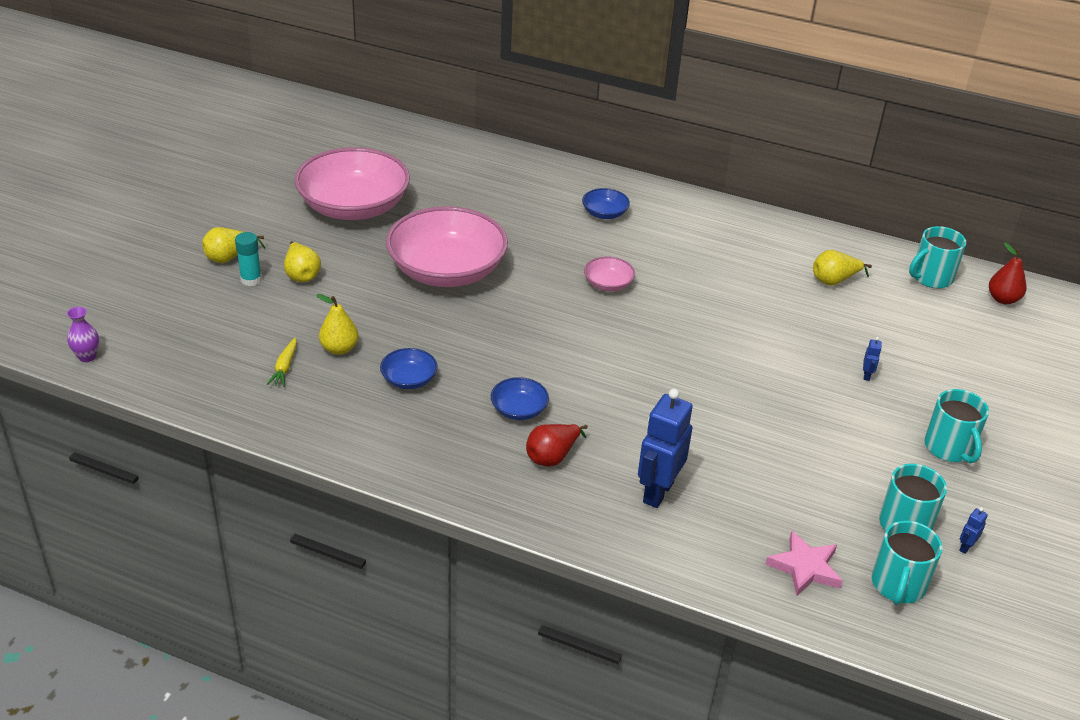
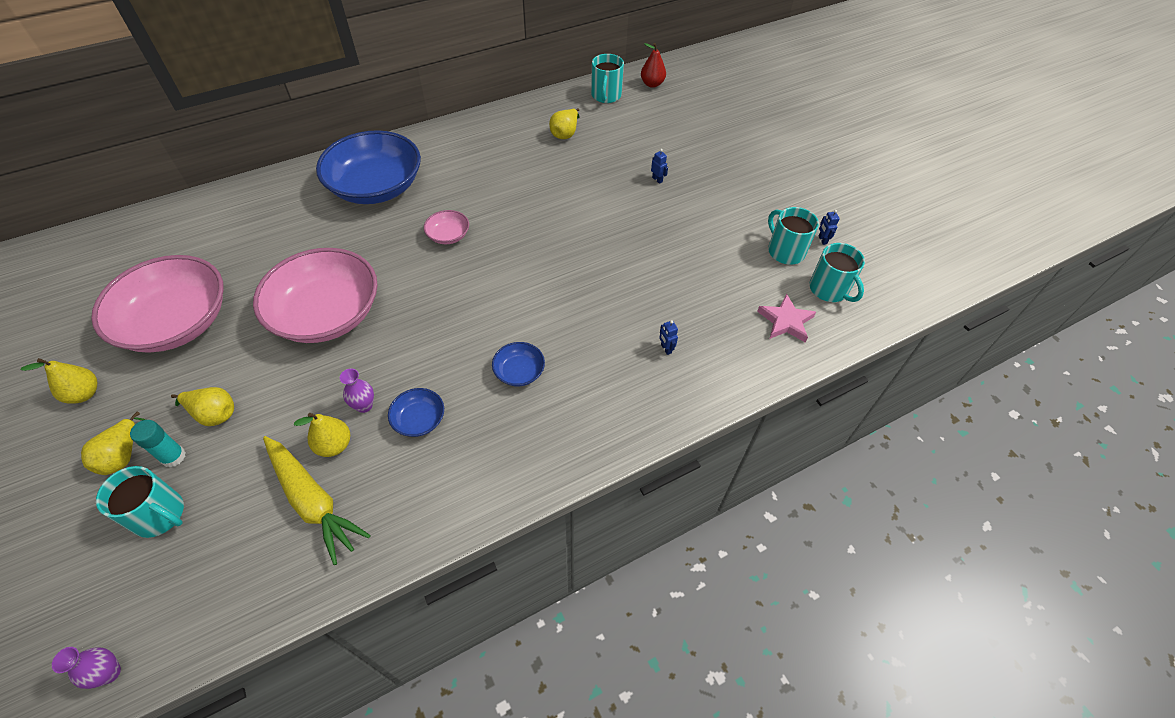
camera: 50 degrees left, 15 degrees up
(255, 209) = (84, 394): none -> yellow pear
(285, 367) = (313, 501): yellow carrot -> yellow carrot, size x2.12
(389, 342) = (364, 405): none -> purple vase
(552, 456) = (583, 384): red pear -> none
(604, 213) = (376, 187): blue bowl -> blue bowl, size x2.35
(657, 492) = (666, 349): blue robot -> blue robot, size x0.41
(949, 448) = (744, 190): turquoise mug -> turquoise mug (159, 515)

